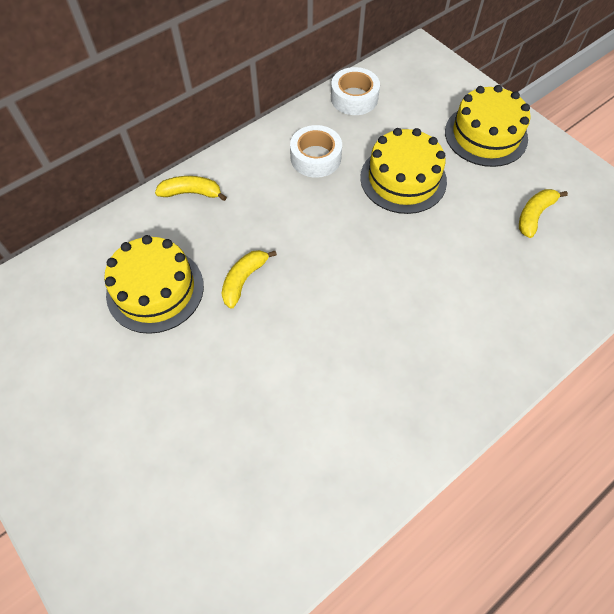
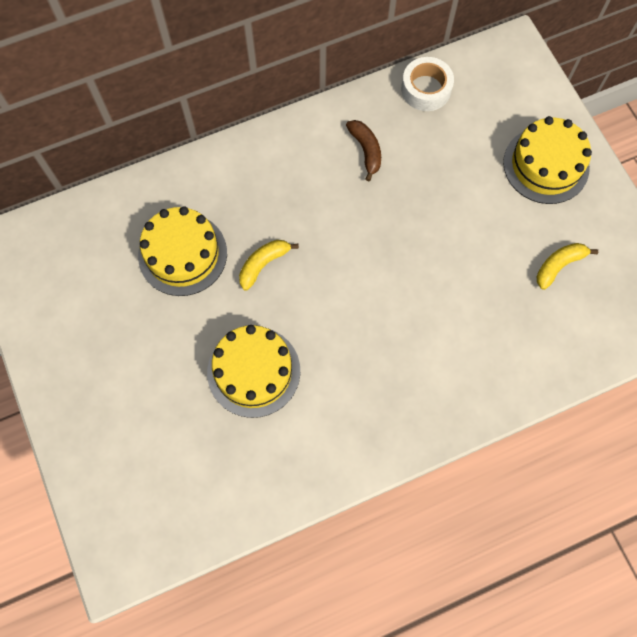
camera: 15 degrees right, 10 degrees up
(191, 193) = (237, 162): yellow banana -> none
(315, 157) = (366, 151): white tape -> brown banana
(403, 179) = (444, 195): yellow cake -> yellow cake (253, 371)

